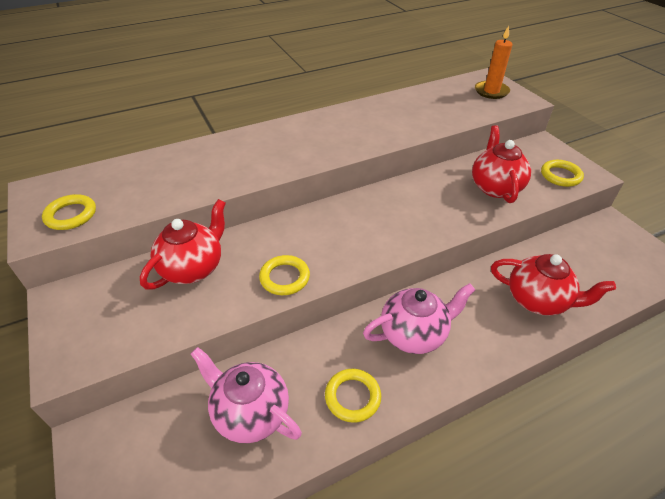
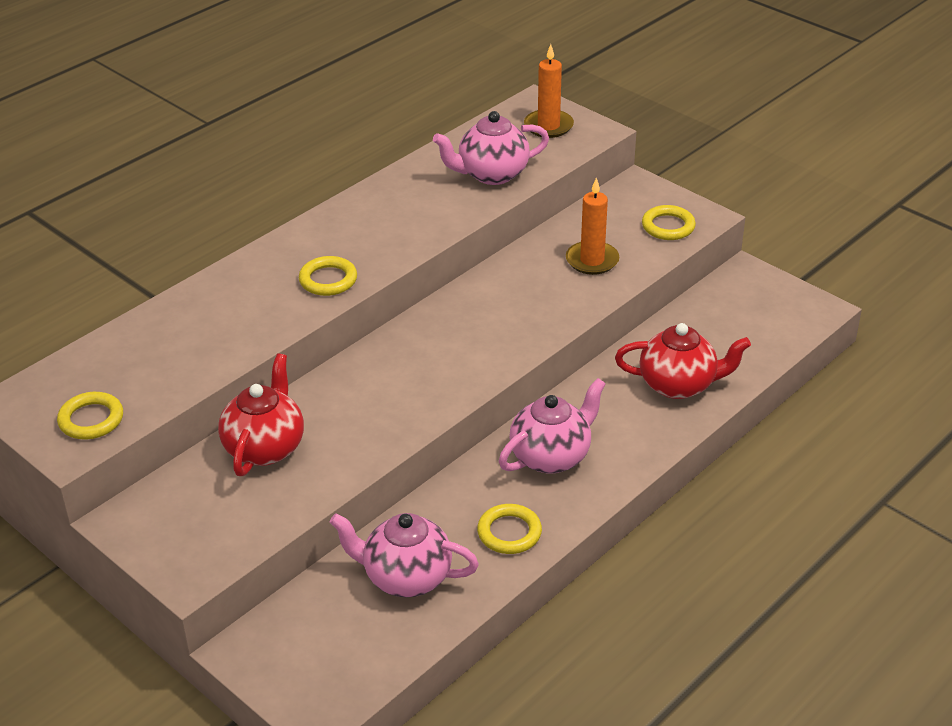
camera: 20 degrees left, 5 degrees down
(284, 277) = (383, 429): yellow ring -> yellow ring (328, 280)
(440, 112) = (492, 174): none -> pink teapot
(495, 187) = (592, 260): red teapot -> orange candle

